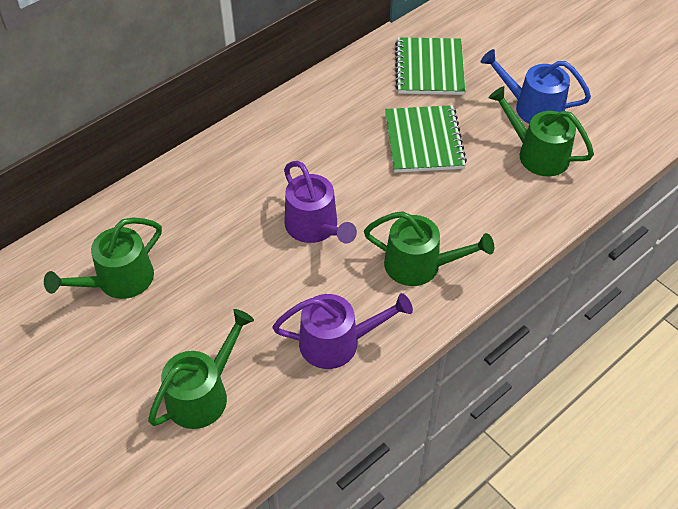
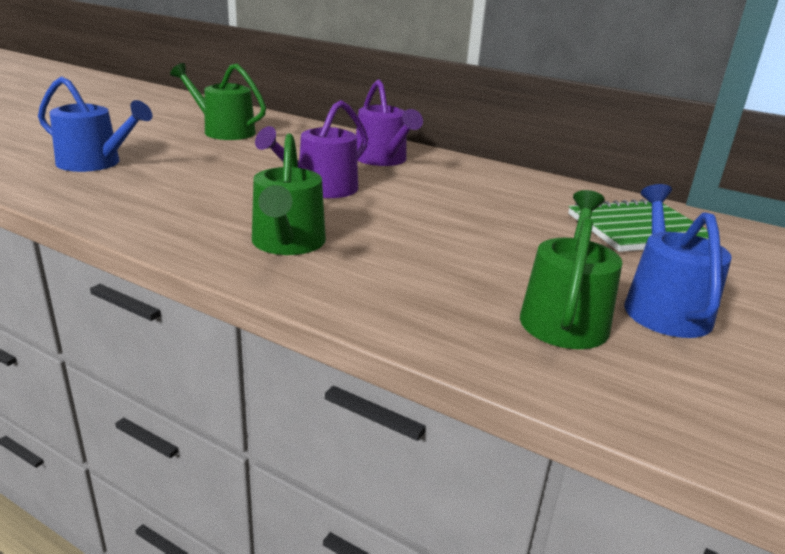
camera: 70 degrees right, 25 degrees down
(202, 394) = (95, 163): green watering can -> blue watering can
(337, 342) = (158, 209): purple watering can -> purple watering can (383, 159)
(423, 141) = (503, 233): green notebook -> none

